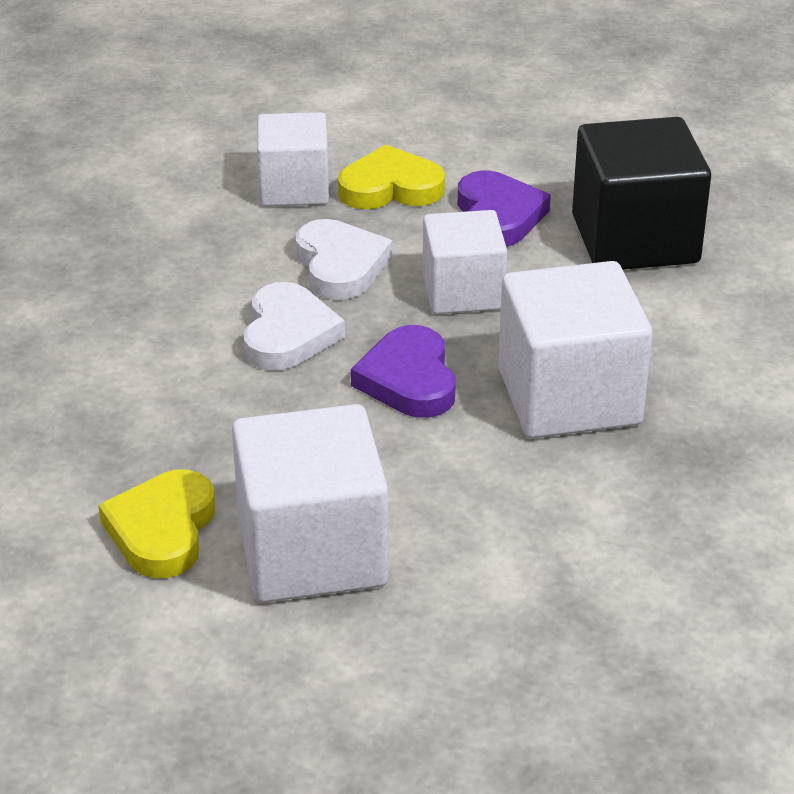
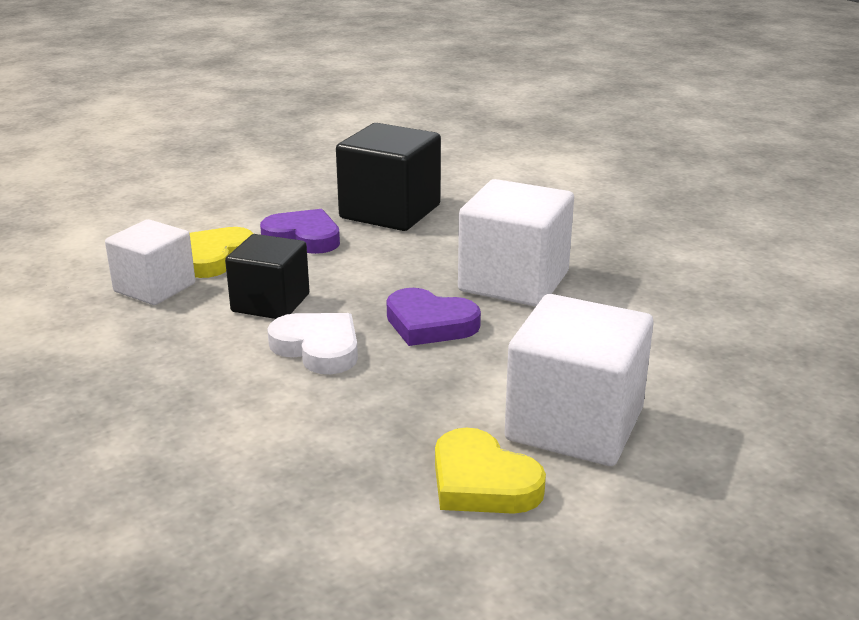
camera: 55 degrees left, 10 degrees down
(340, 266) = (270, 303): white heart -> black cube
(463, 292) = (363, 275): white cube -> none

